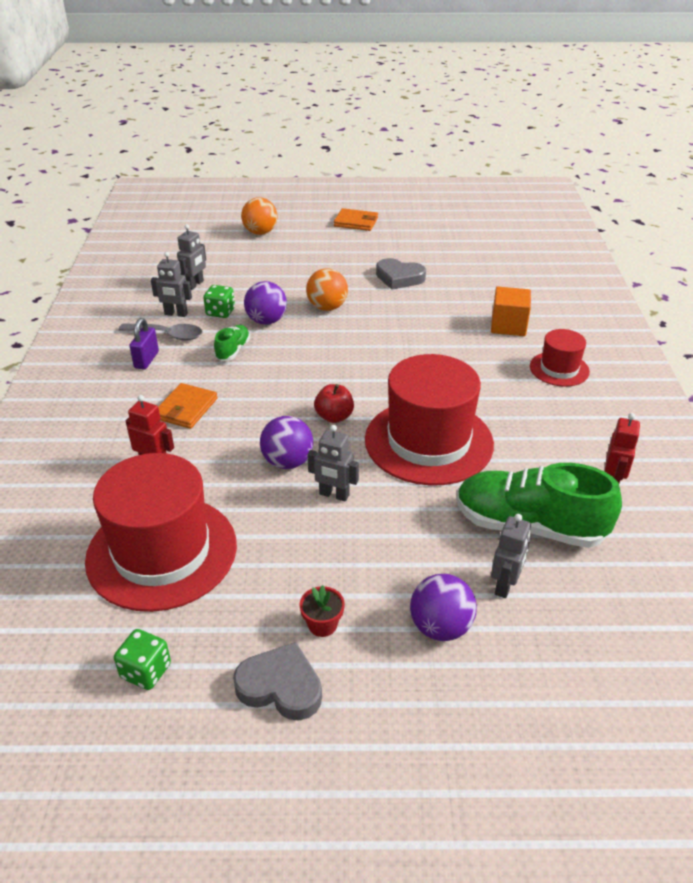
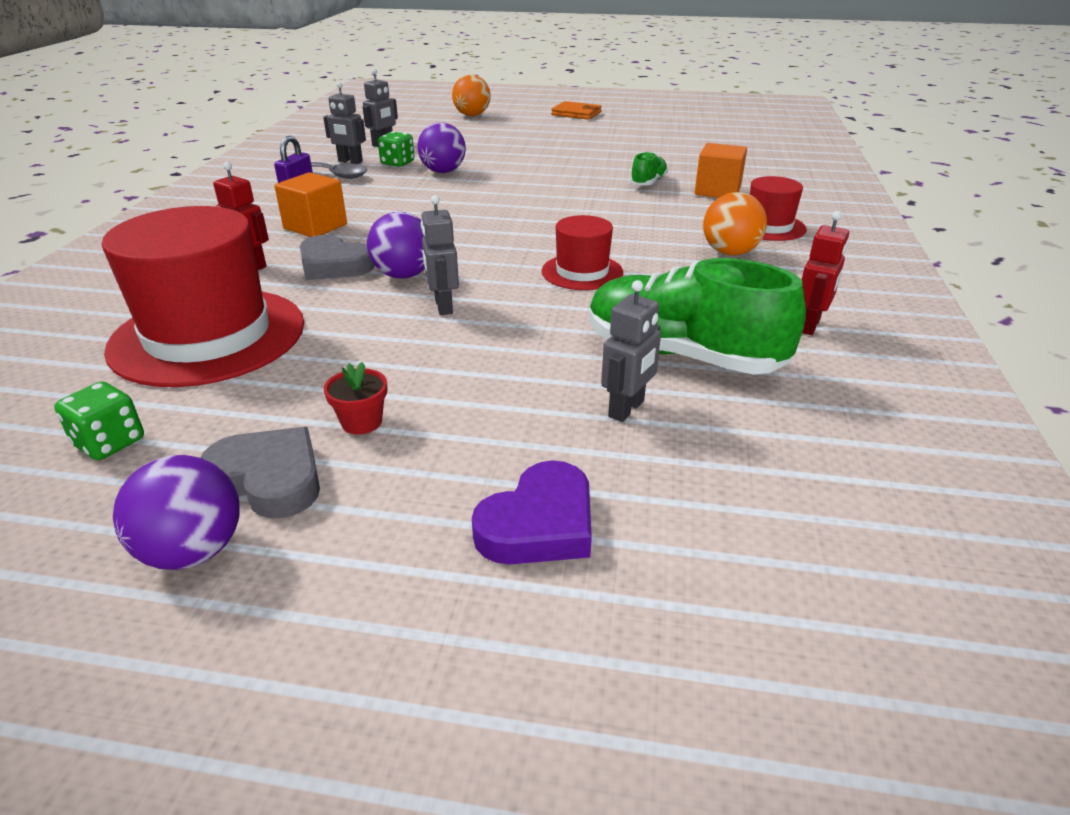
camera: 10 degrees right, 5 degrees down
(186, 408) = (315, 226): orange wallet -> orange cube
(233, 350) = (394, 189): green shoe -> green shoe (648, 182)
(327, 307) = (515, 166): orange ball -> orange ball (730, 252)
(334, 417) = (478, 244): red apple -> none
(334, 495) = (443, 306): grey robot -> grey robot turned 45 degrees clockwise
(399, 278) = (605, 151): grey heart -> grey heart (334, 265)
(428, 441) = (582, 272): red hat -> red hat, size x0.51
(440, 627) = (518, 442): purple ball -> purple ball (193, 551)
(478, 697) = (539, 524): none -> purple heart

